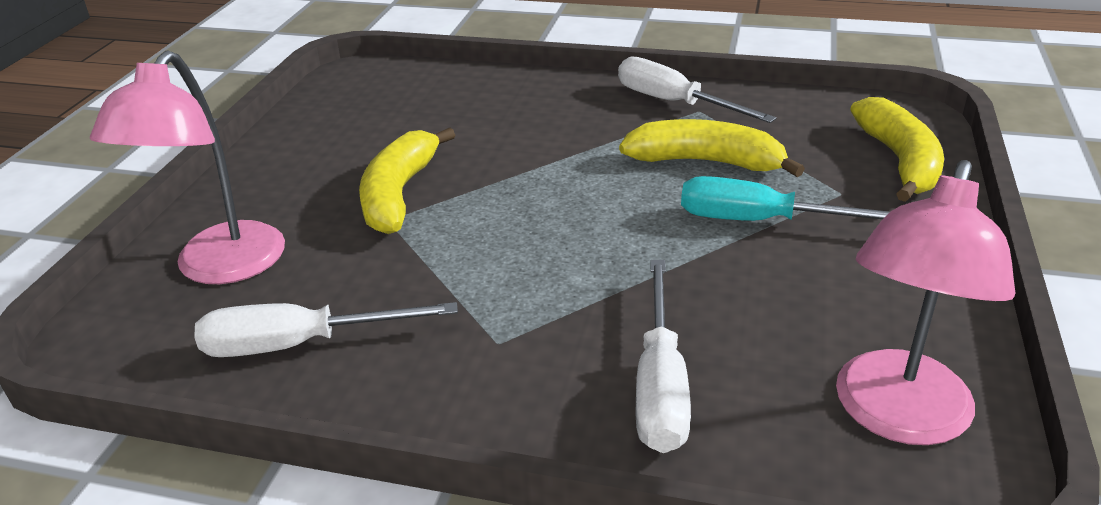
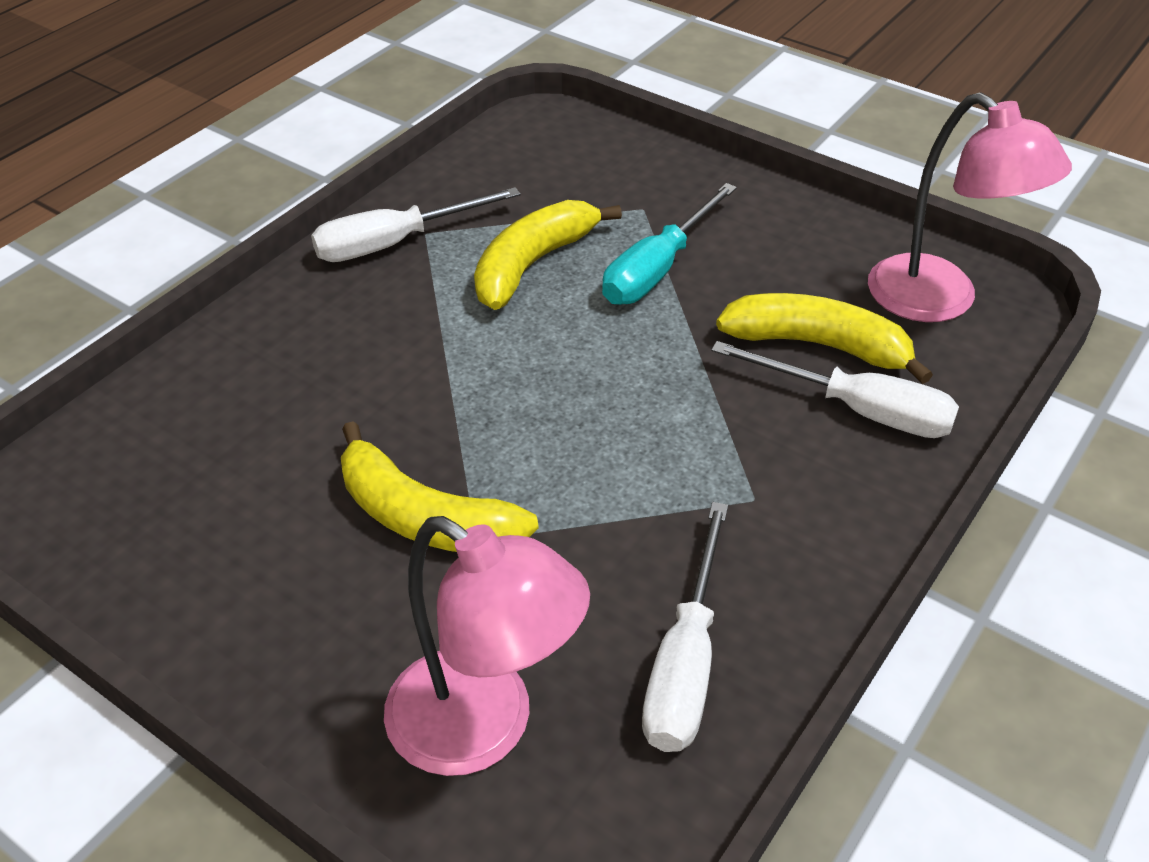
camera: 70 degrees left, 10 degrees up
(899, 161) = (615, 157): yellow banana -> yellow banana (818, 345)

